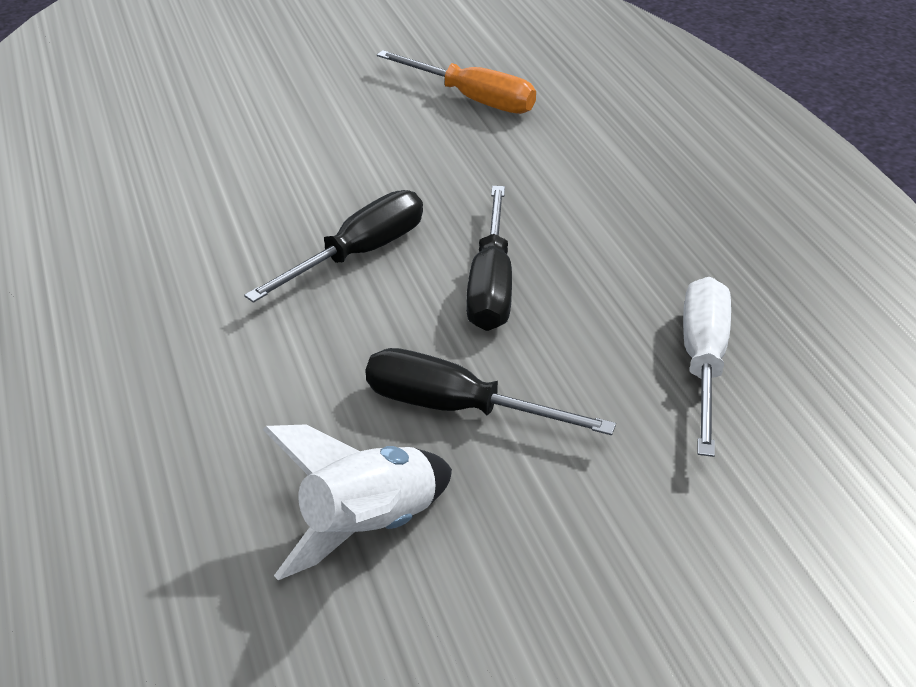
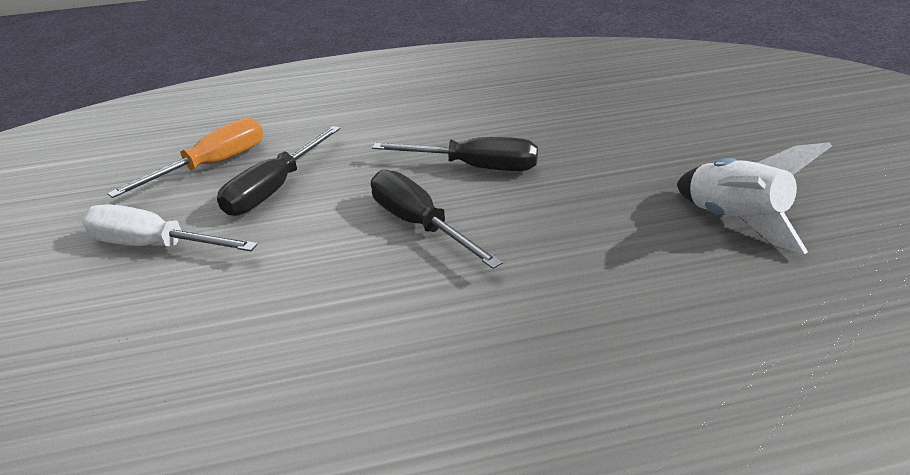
camera: 80 degrees left, 5 degrees down
(457, 408) = (610, 185): black screwdriver -> black screwdriver (275, 188)
(702, 362) = (562, 106): white screwdriver -> white screwdriver (155, 245)

